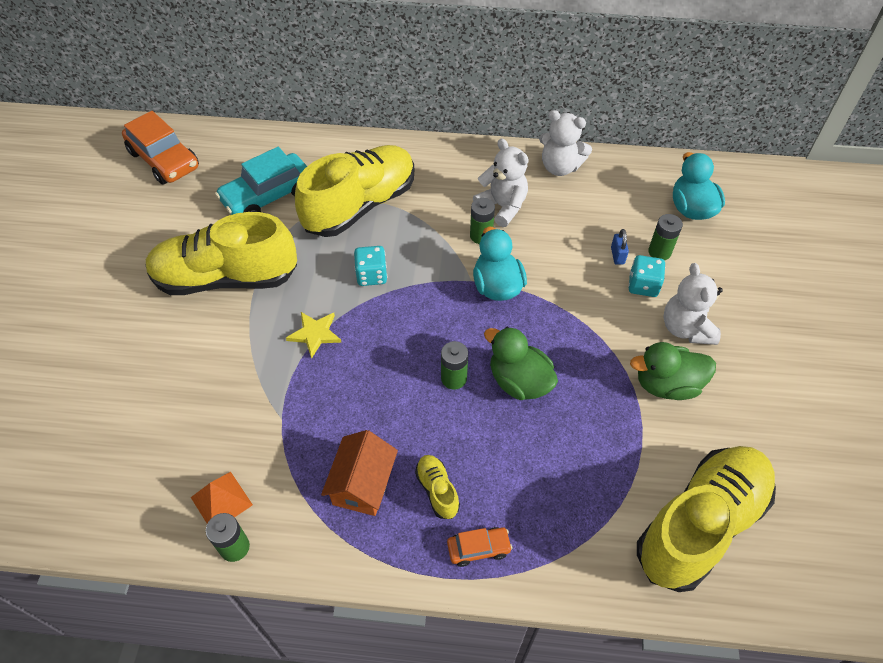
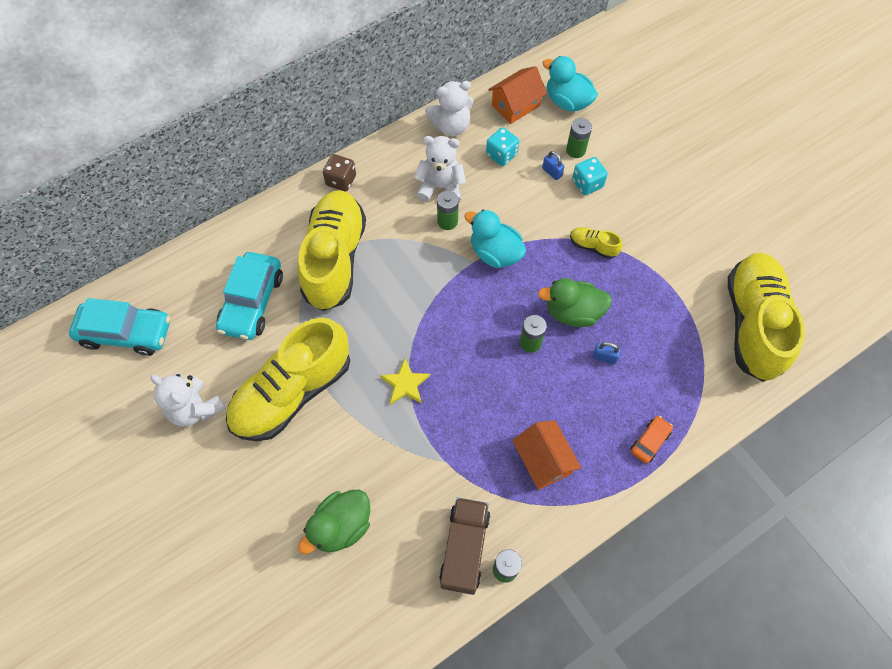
camera: 40 degrees left, 10 degrees up
(164, 160) = (126, 333): orange car -> turquoise car
(221, 501) = (464, 549): orange pyramid -> brown truck
(371, 275) = (400, 309): turquoise dice -> turquoise dice (501, 155)
(425, 153) = (341, 180): none -> brown dice
(437, 490) = (592, 426): yellow shoe -> yellow shoe (593, 246)
(510, 441) = (604, 357): none -> blue padlock
(636, 184) = (515, 105): none -> orange house
(666, 385) = (660, 246): green duck -> green duck (341, 526)
(686, 328) = (638, 197): white teddy bear -> white teddy bear (195, 408)

